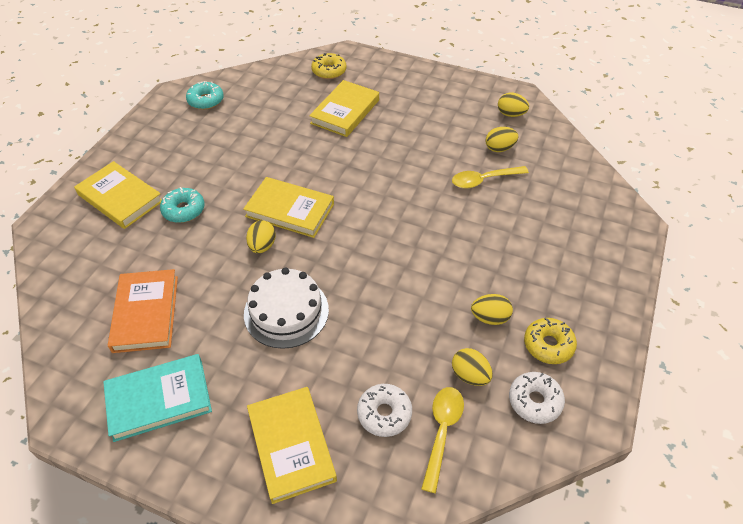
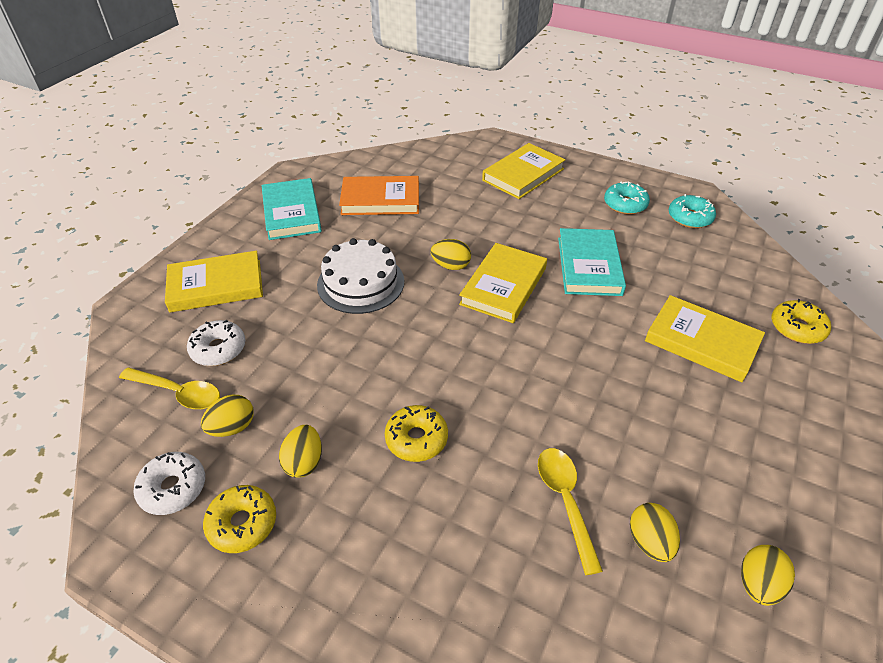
camera: 95 degrees right, 5 degrees down
(184, 210) = (506, 212): turquoise donut -> turquoise donut (625, 204)
(264, 159) = (589, 266): none -> turquoise book
(454, 254) = (416, 439): none -> yellow donut

